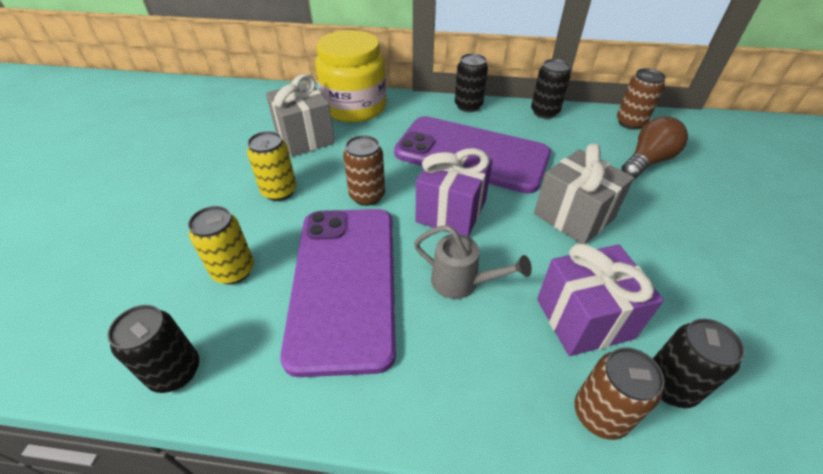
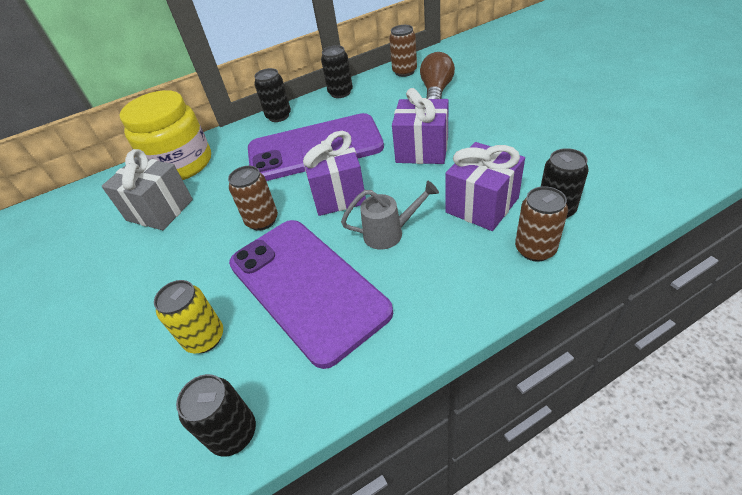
camera: 30 degrees left, 0 degrees up
(279, 191) = (181, 261): yellow can -> none
(573, 216) = (422, 150): grey gift -> purple gift

